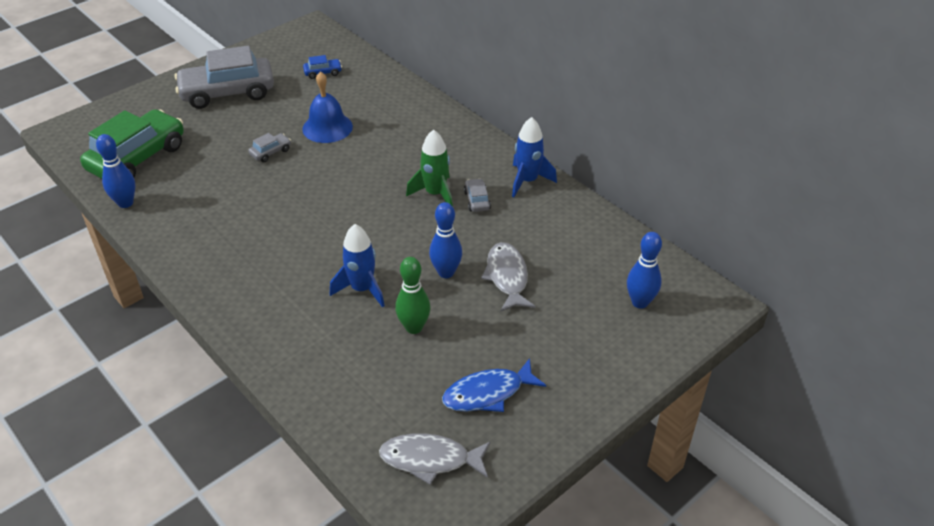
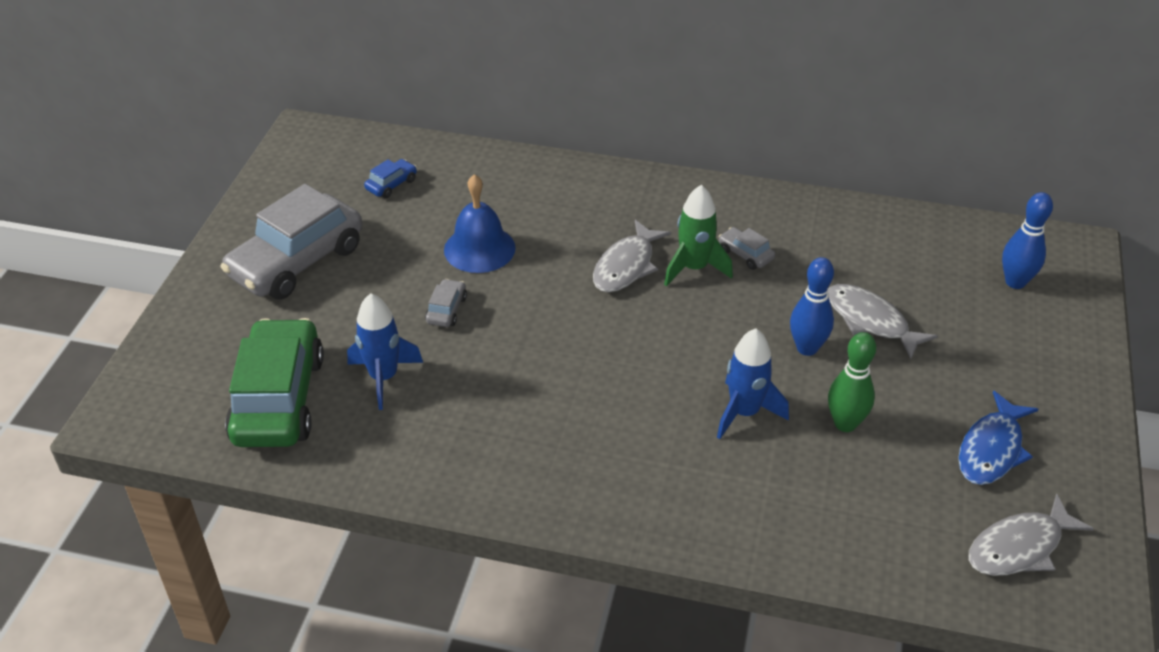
camera: 35 degrees left, 0 degrees up
(125, 203) = (336, 462): blue bowling pin -> none
(397, 174) = (626, 266): none -> grey fish
(527, 181) = (771, 208): blue rocket -> blue rocket (384, 377)

